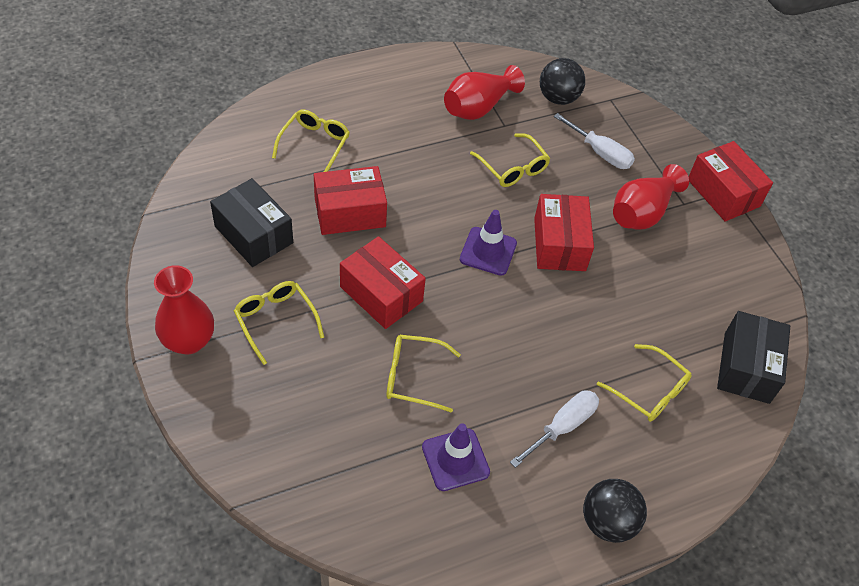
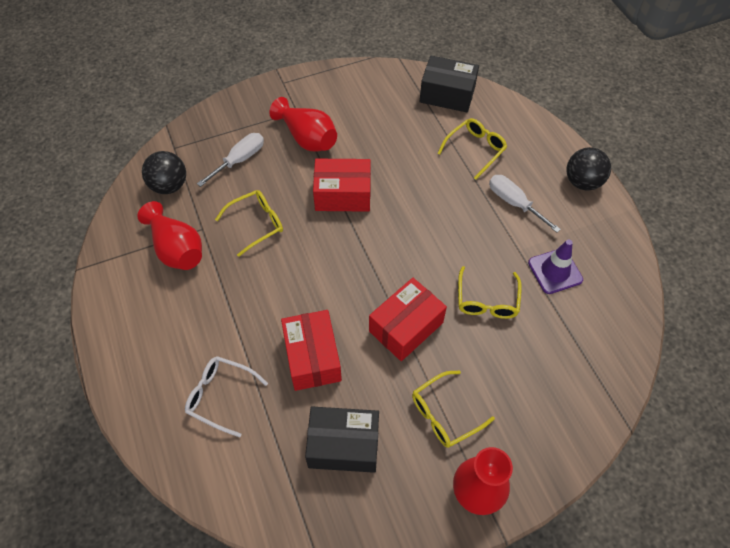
camera: 85 degrees left, 5 degrees up
(254, 234) = (343, 445): black box -> black box turned 45 degrees clockwise
(314, 145) = (221, 396): yellow glasses -> white glasses
(488, 251) = (353, 245): purple traffic cone -> none
(723, 193) = (285, 86): red box -> none

